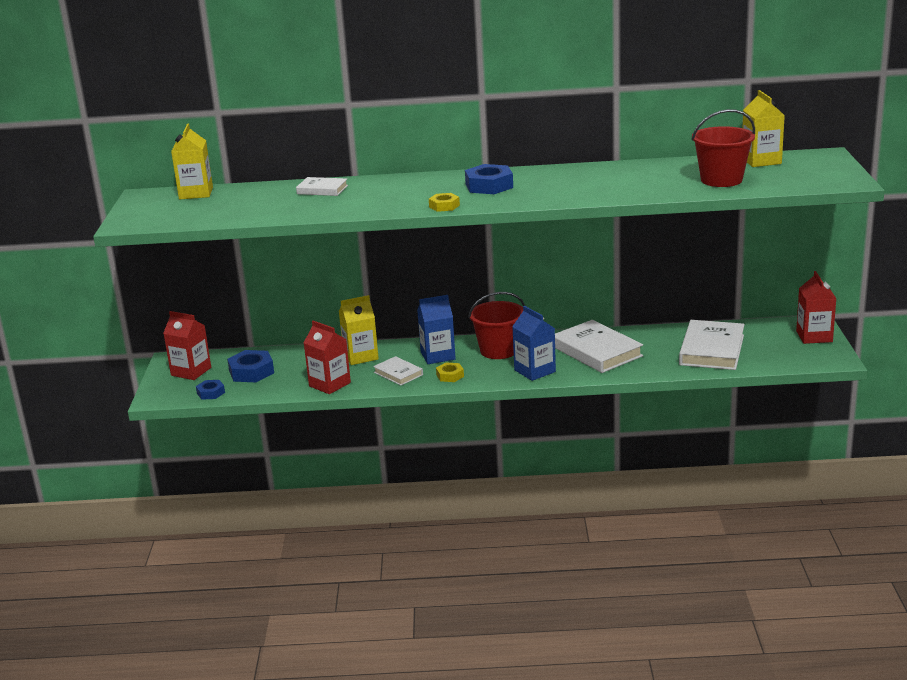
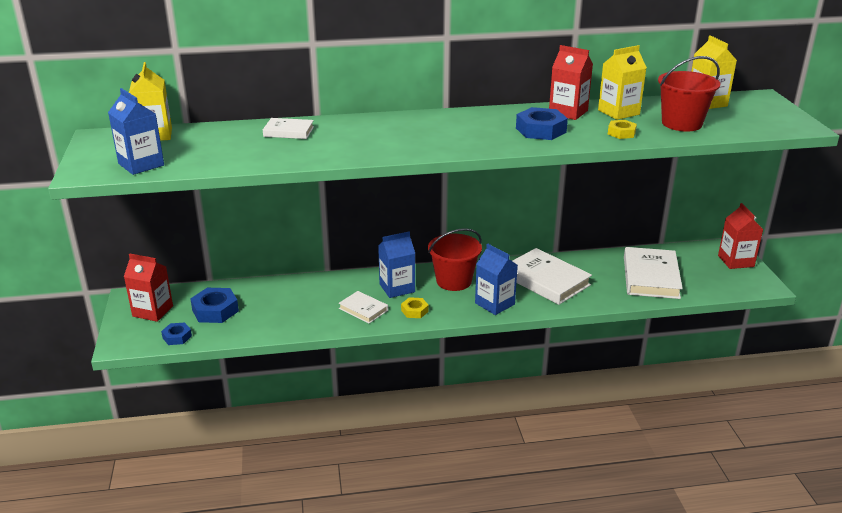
camera: 10 degrees left, 5 degrees up
(178, 217) = (141, 164): none -> blue carton
(329, 384) = (297, 324): red carton -> red carton (568, 112)
(360, 356) = (322, 290): yellow carton -> yellow carton (618, 112)
(444, 206) = (422, 152): yellow nut -> yellow nut (621, 133)
(489, 186) = (458, 128): blue nut -> blue nut (540, 130)

